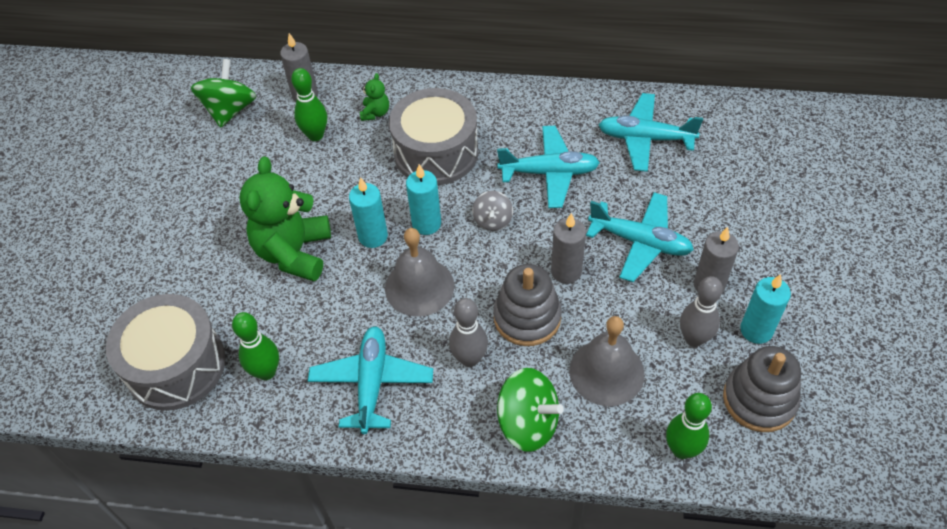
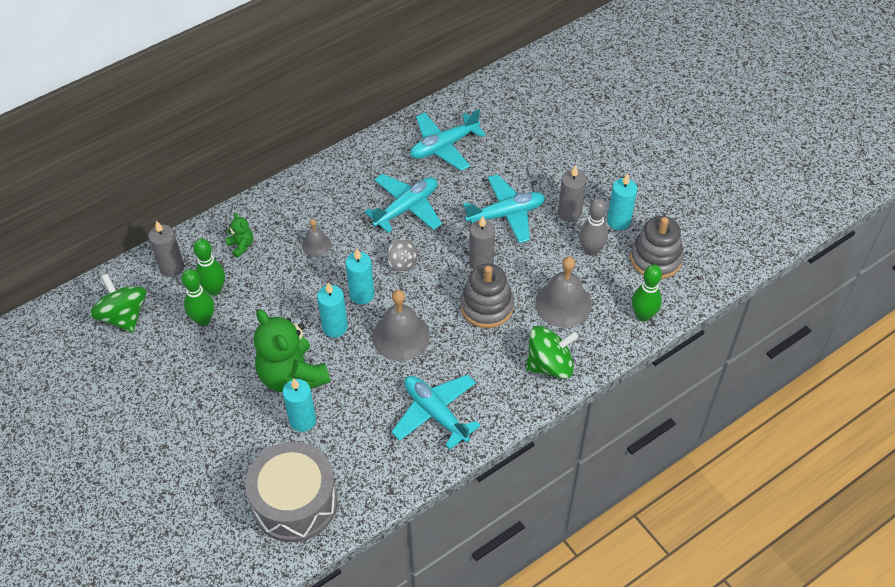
camera: 45 degrees left, 0 degrees up
(259, 298) = (302, 420): none -> turquoise candle
(266, 372) = (361, 459): green bowling pin -> green bowling pin (203, 319)
(436, 153) = (316, 244): grey drum -> grey bell
(469, 359) = (478, 355): grey bowling pin -> none

